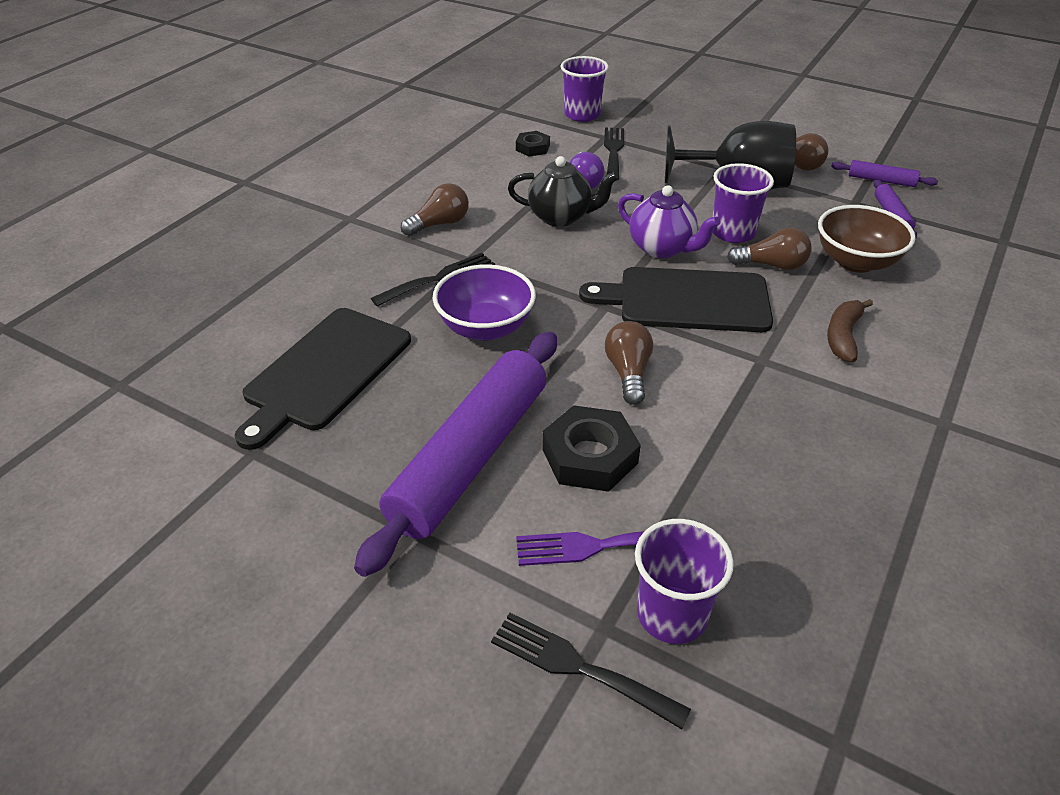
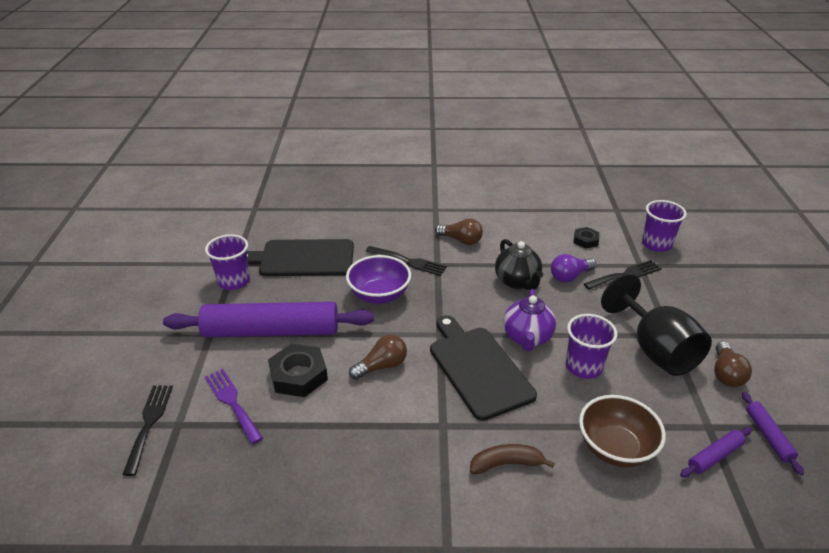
camera: 60 degrees right, 5 degrees down
(672, 614) = (197, 448): purple cup -> purple cup (234, 281)
(771, 265) = (561, 399): brown light bulb -> none

